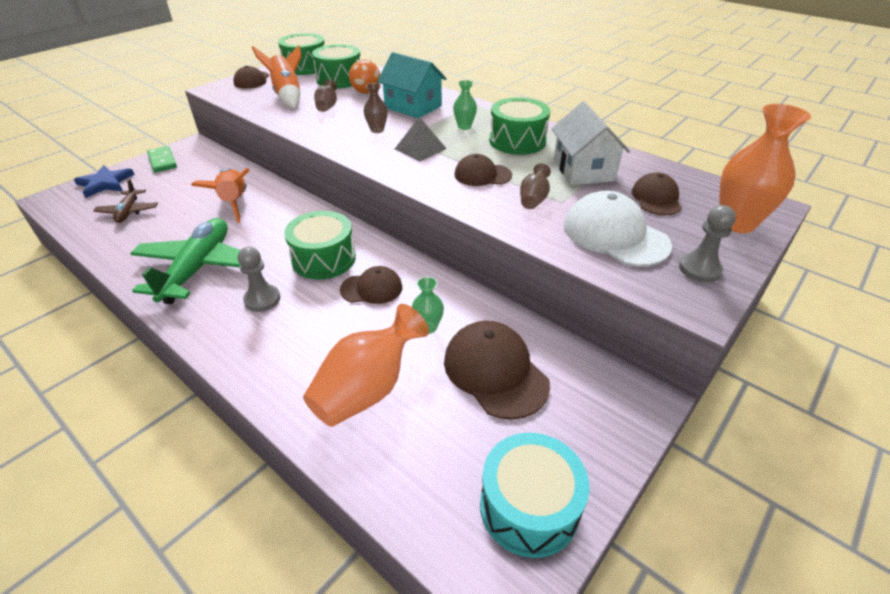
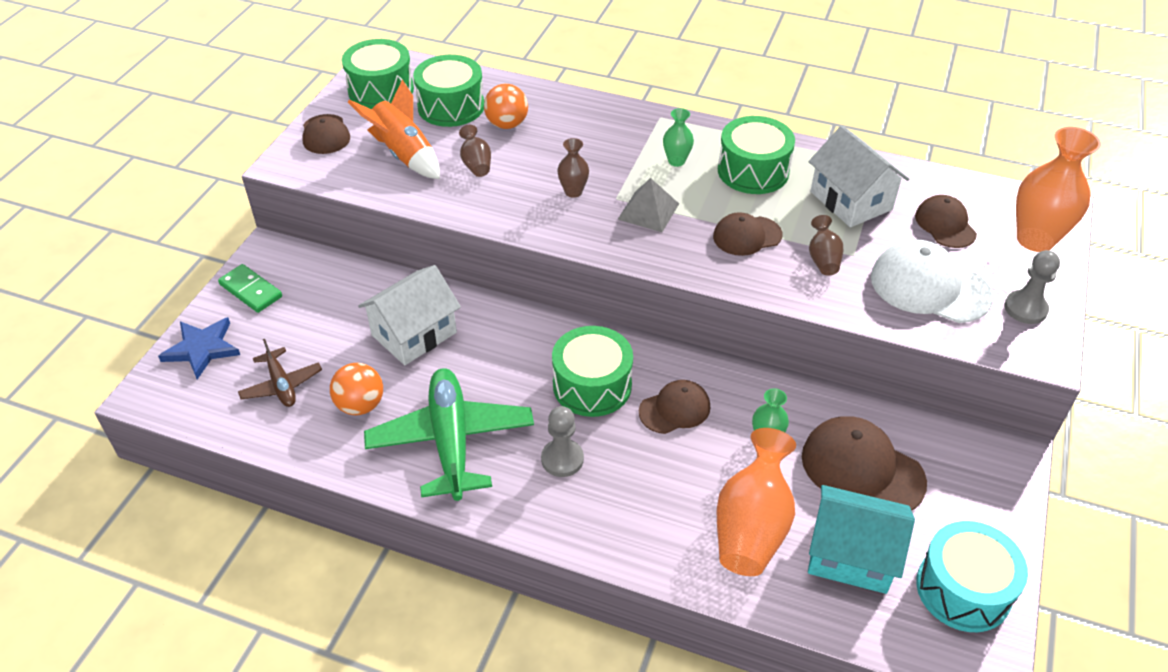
camera: 20 degrees left, 5 degrees up
(163, 233) = (360, 405): none -> orange ball
(234, 203) = (414, 334): orange rocket -> white house
(413, 107) = (589, 139): turquoise house -> turquoise house (851, 555)

